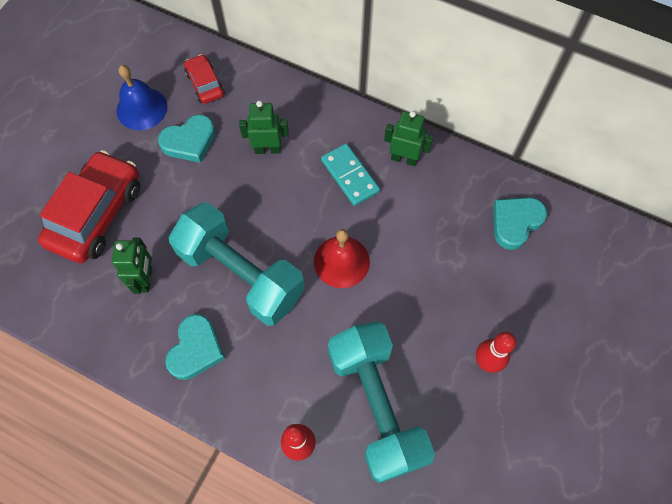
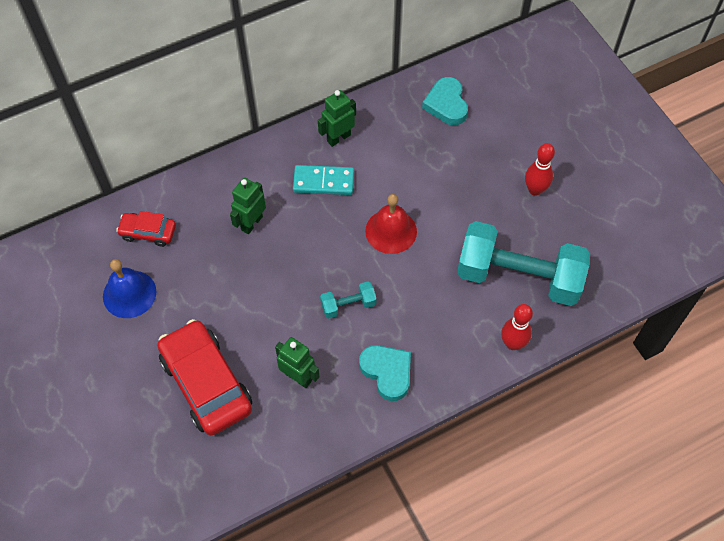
camera: 55 degrees left, 5 degrees down
(189, 141) = (195, 275): turquoise heart -> none
(241, 274) = (348, 305): turquoise dumbbell -> turquoise dumbbell, size x0.43

